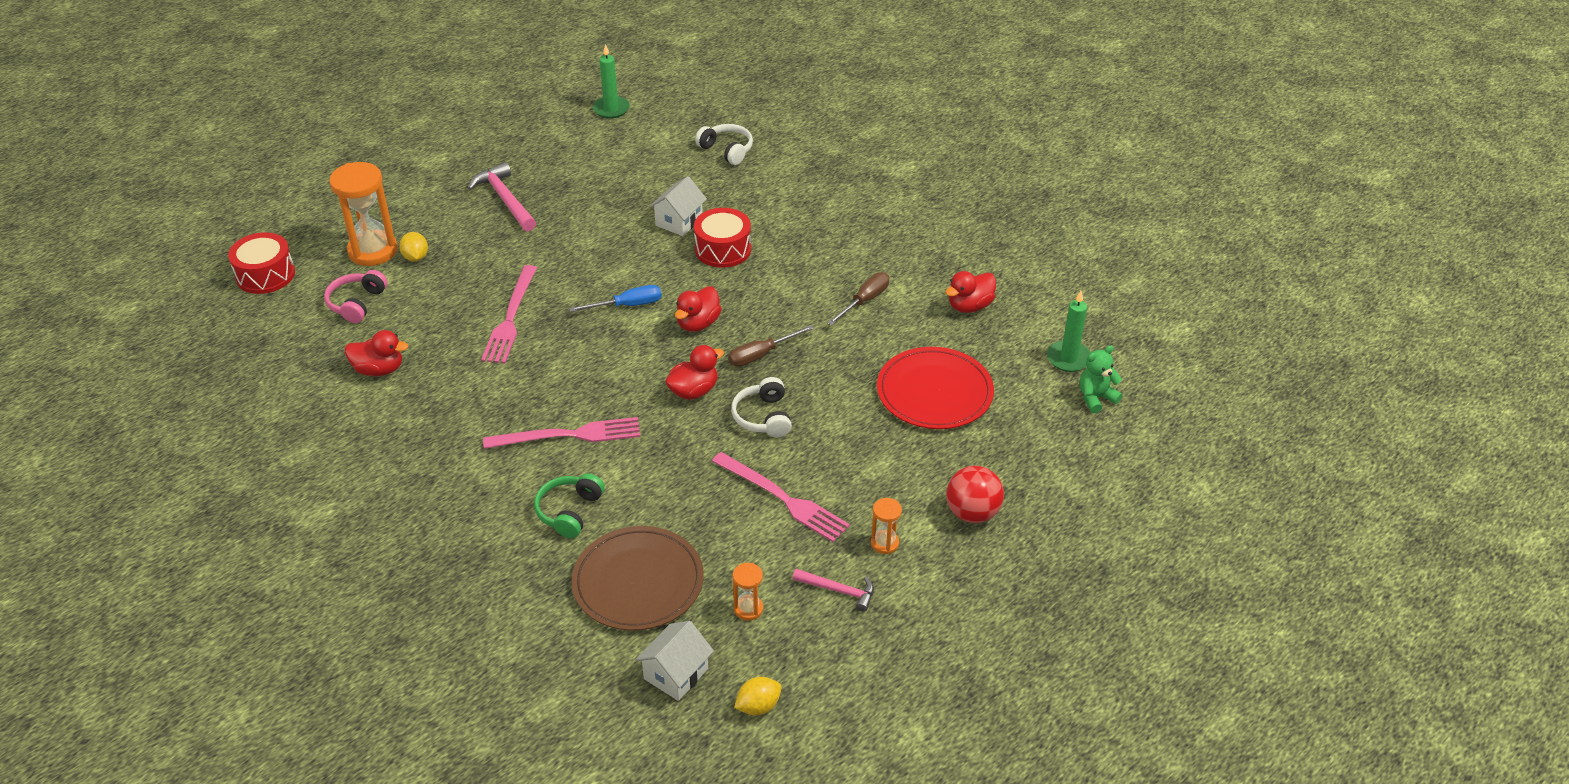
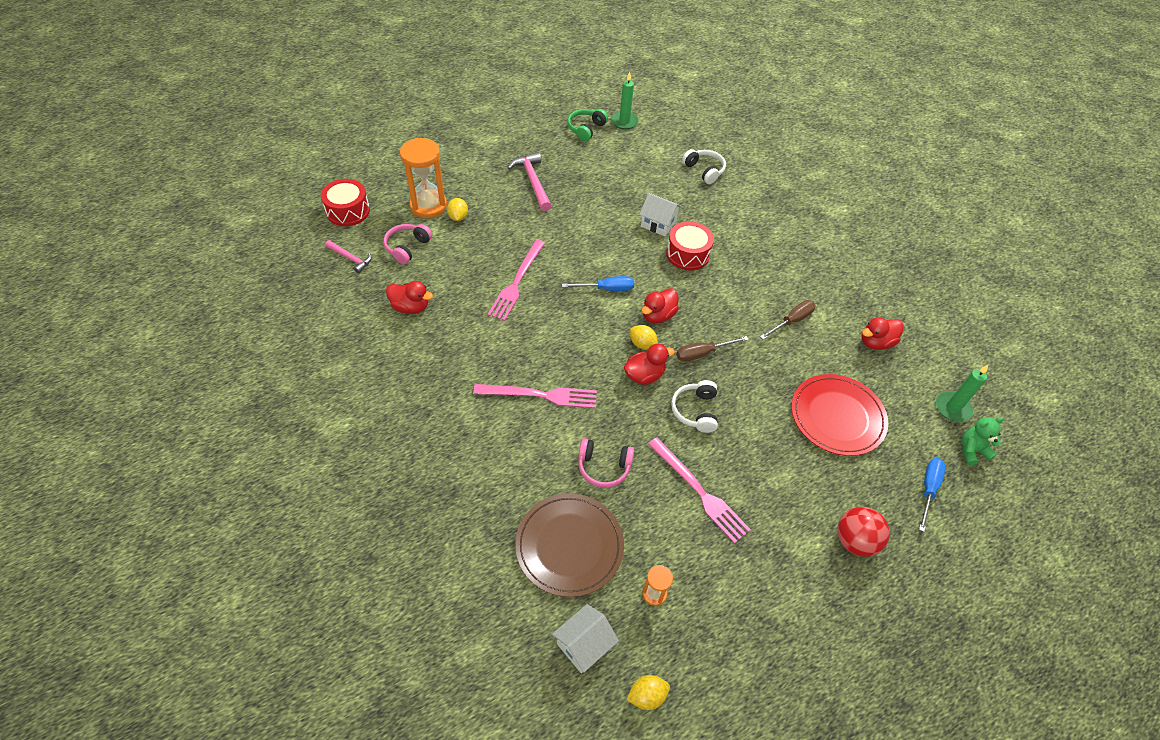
camera: 10 degrees right, 10 degrees up
(569, 511) = (527, 466): green headphones -> green headphones (586, 129)
(663, 495) = (604, 467): none -> pink headphones
(679, 221) = (658, 224): white house -> white house turned 75 degrees clockwise
(684, 358) = (642, 344): none -> yellow lemon
(839, 591) = (732, 593): pink hammer -> pink hammer (351, 258)
(884, 543) = (777, 554): orange hourglass -> none
(1050, 446) = (928, 489): none -> blue screwdriver

